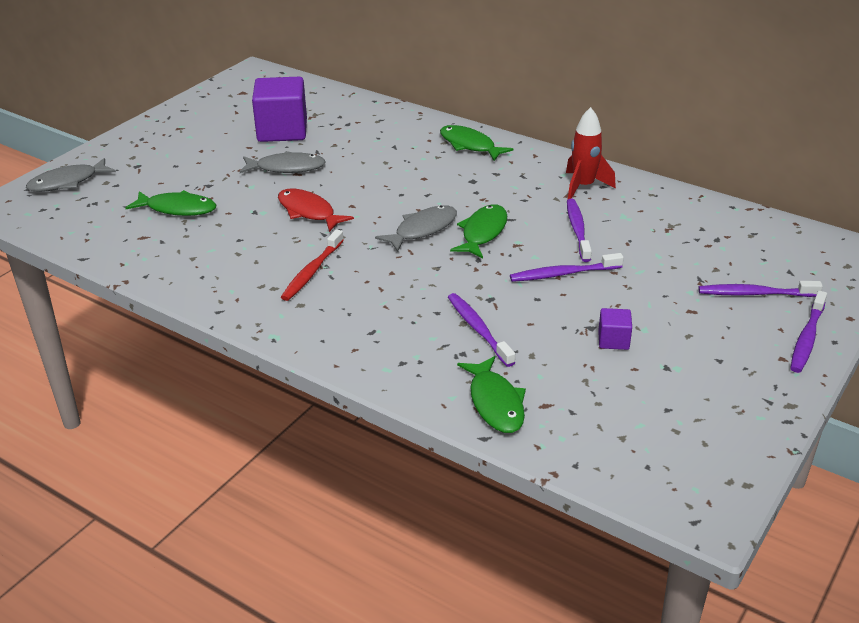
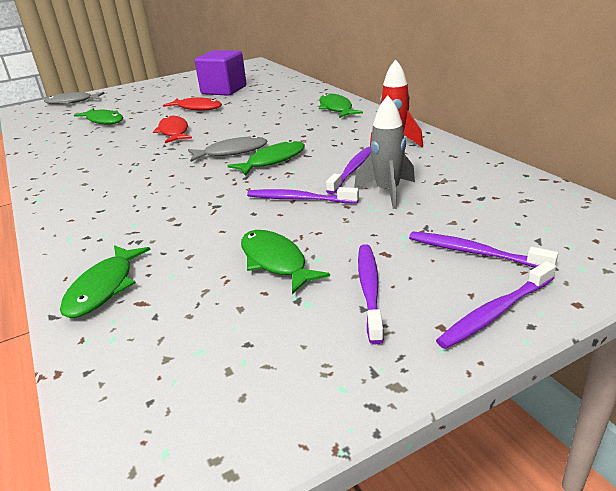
camera: 30 degrees right, 5 degrees down
(286, 168) = (197, 108): grey fish -> red fish
(312, 271) = (122, 165): red toothbrush -> none
(478, 329) = (175, 226): purple toothbrush -> purple toothbrush (369, 289)
(613, 340) = (275, 261): purple cube -> green fish
(634, 249) = (387, 192): none -> grey rocket

